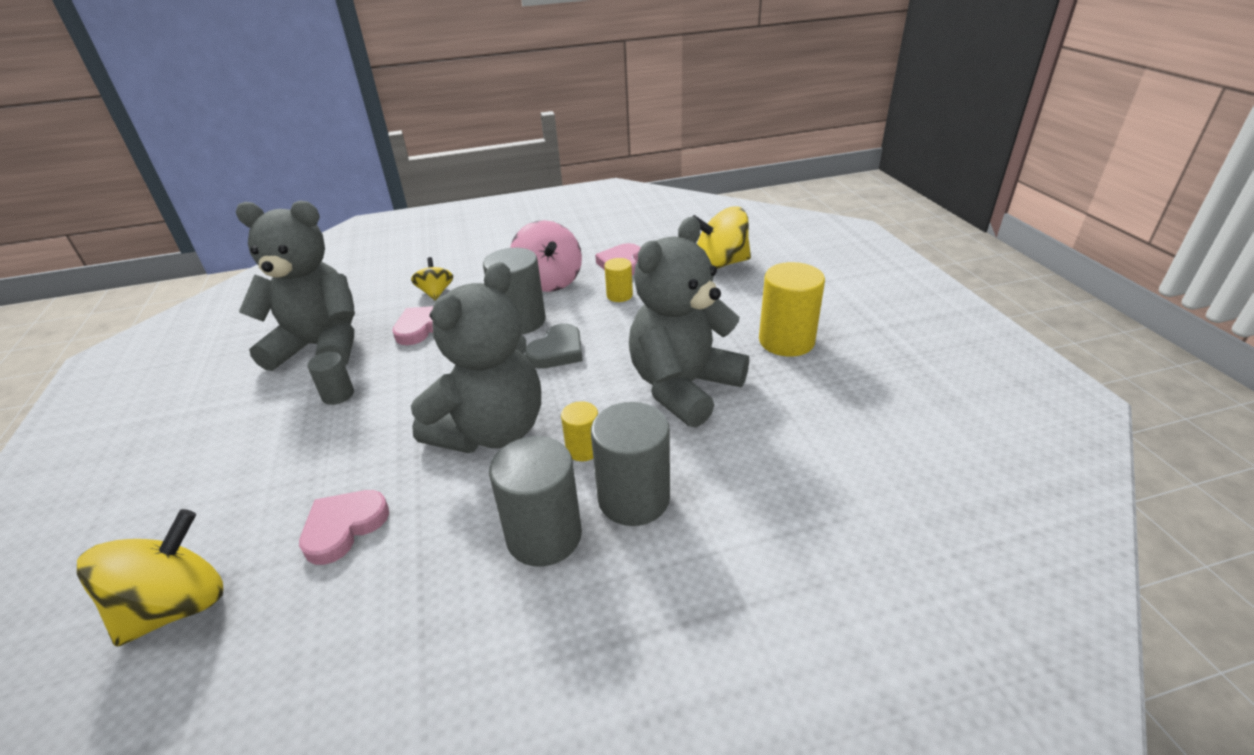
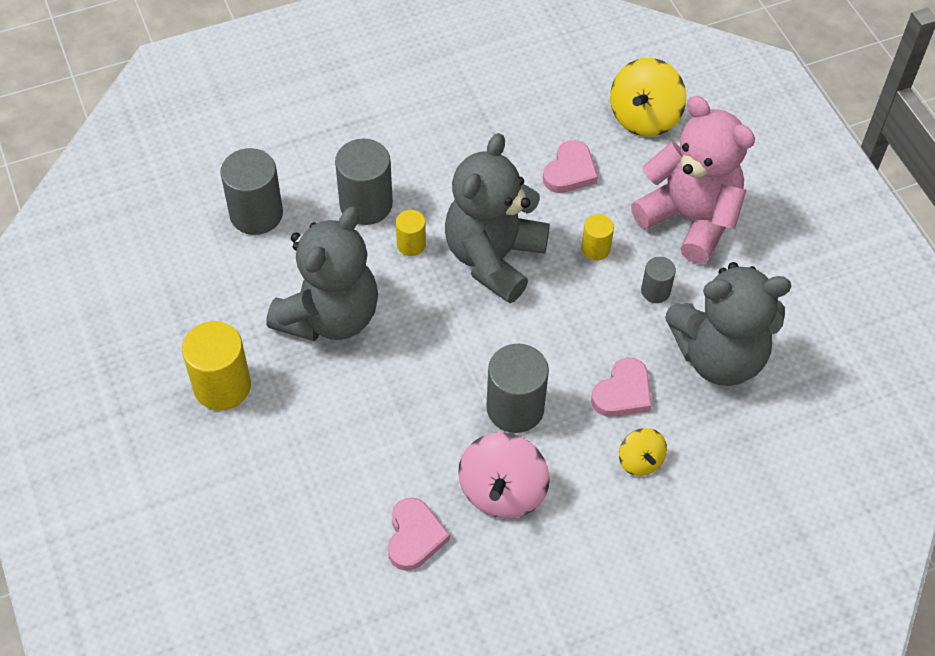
camera: 170 degrees right, 20 degrees up
(242, 460) = (690, 219): none -> pink teddy bear
(544, 536) = (425, 174): grey cylinder -> grey cylinder (256, 214)
(549, 281) = (502, 491): pink spinning top -> pink spinning top turned 135 degrees counterclockwise
(557, 351) = (460, 360): grey heart -> none
(619, 295) = (407, 463): yellow cylinder -> yellow cylinder (595, 249)
(720, 264) = (281, 541): yellow spinning top -> none

